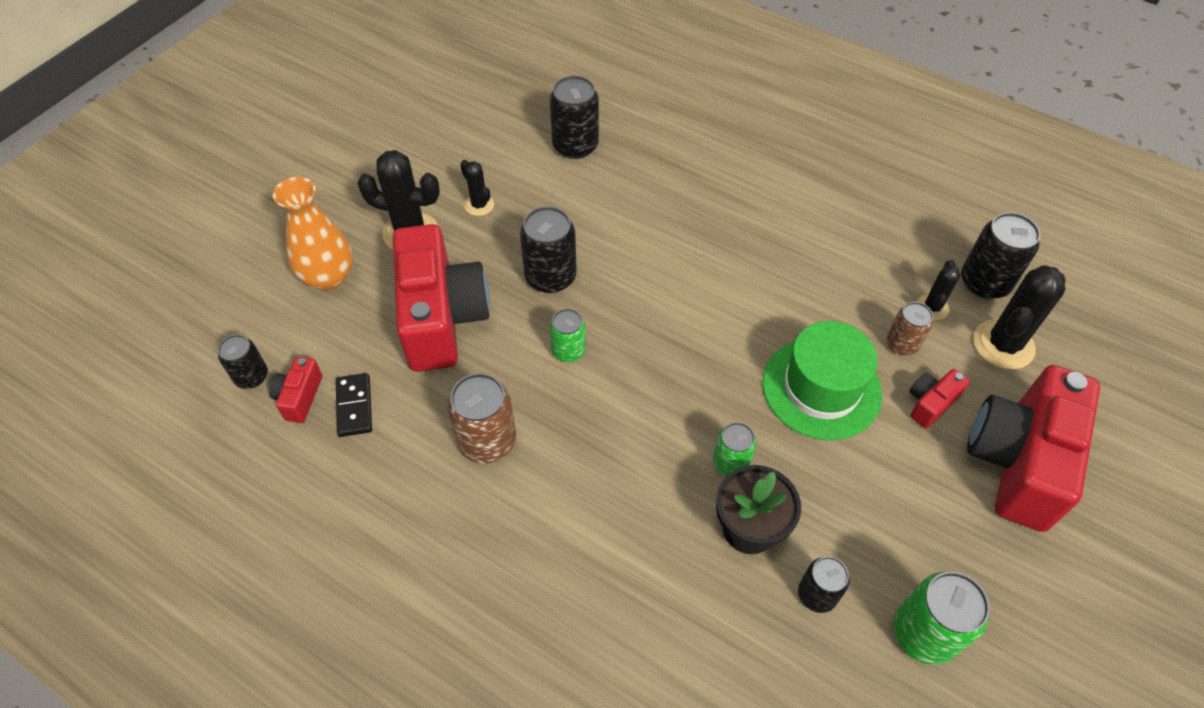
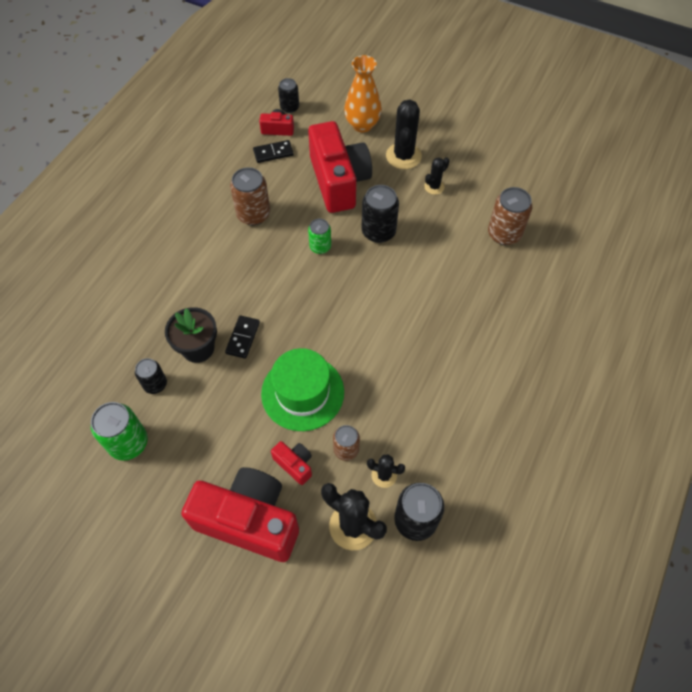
camera: 85 degrees right, 5 degrees up
(441, 317) = (339, 181): red camera -> red camera turned 90 degrees counterclockwise
(575, 146) = (504, 234): black can -> brown can
(730, 463) = (243, 338): green can -> black domino

